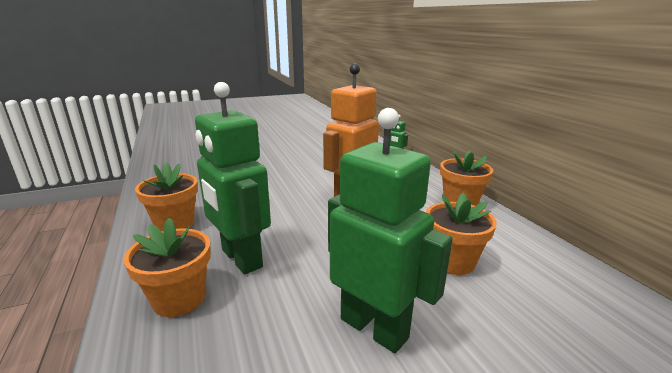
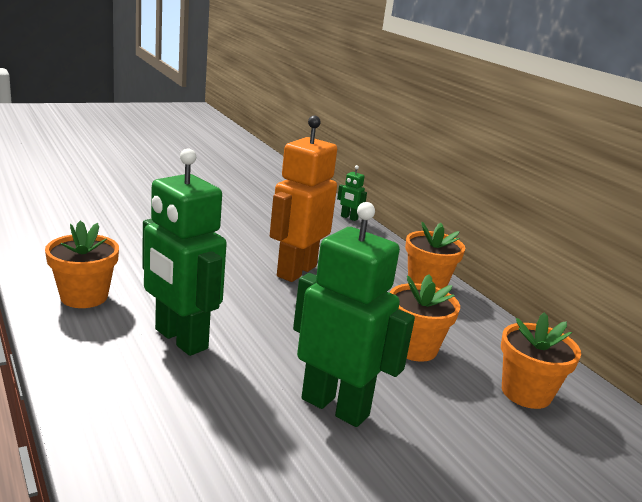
camera: 10 degrees left, 0 degrees up
(179, 298) = (124, 378): orange flower pot -> orange flower pot (526, 393)

